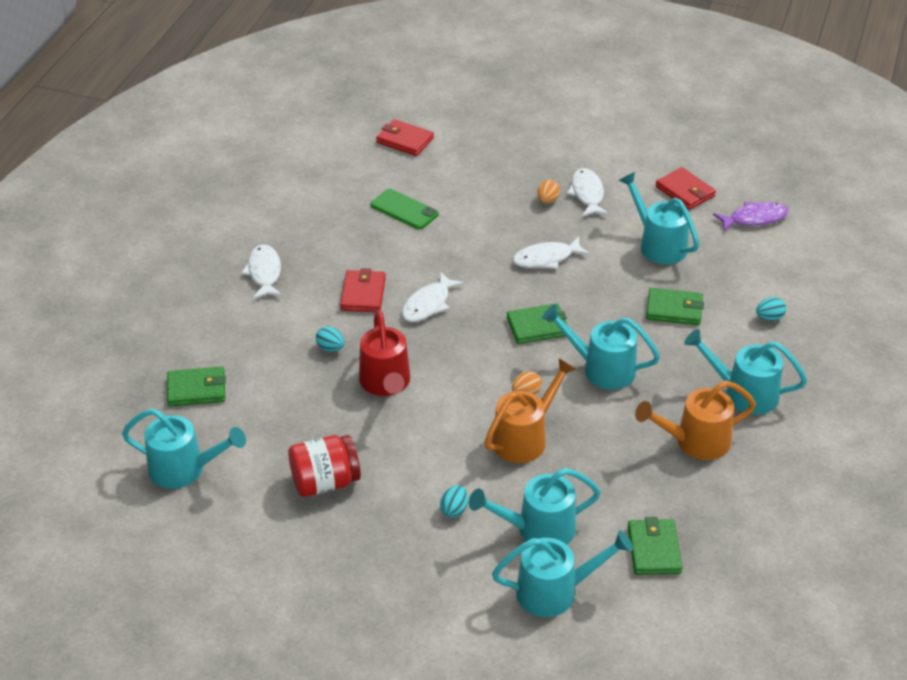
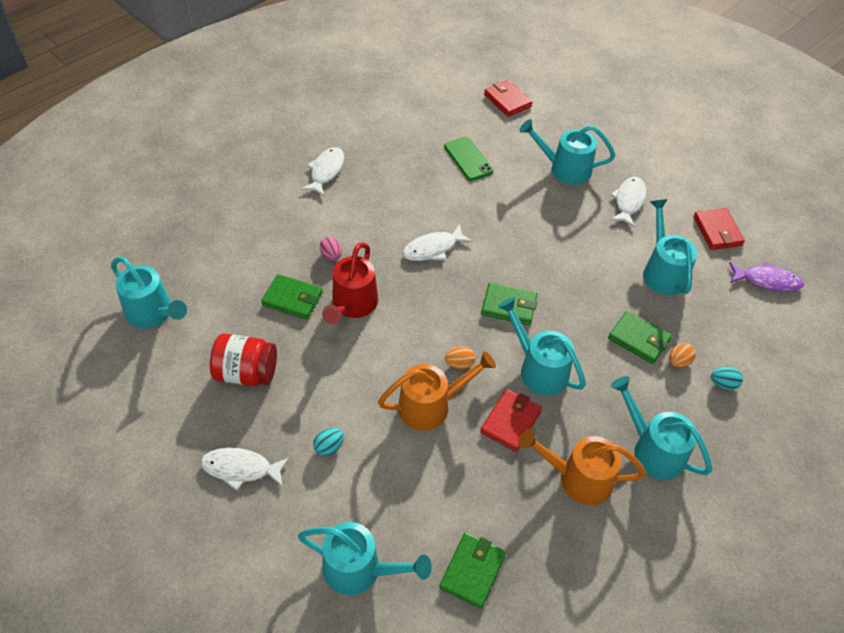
camera: 25 degrees right, 10 degrees up
(196, 389) = (209, 249): green wallet -> green wallet (292, 299)
(330, 348) = (331, 256): turquoise egg -> pink egg
(363, 294) = (387, 219): red wallet -> red wallet (510, 422)
(537, 530) = (384, 500): turquoise watering can -> turquoise watering can (564, 169)
(546, 258) = (556, 246): white fish -> white fish (241, 469)
(547, 200) = (591, 194): orange egg -> orange egg (679, 362)

